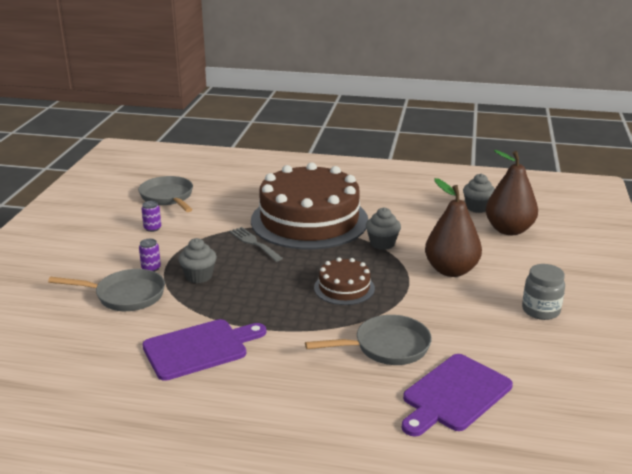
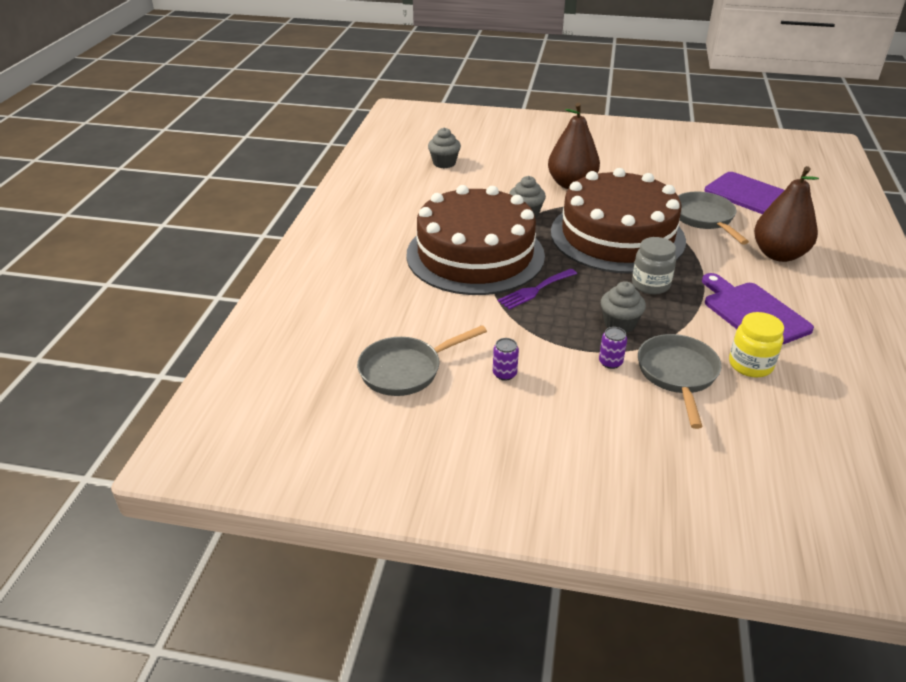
camera: 90 degrees left, 10 degrees up
(124, 333) = (750, 365): none -> yellow jar
(254, 243) = (535, 290): grey fork -> purple fork
(344, 288) = (617, 236): brown cake -> brown cake, size x2.24
(509, 230) = (491, 153): brown pear -> brown pear (778, 254)
(540, 310) = (625, 155): grey jar -> grey jar (650, 285)

